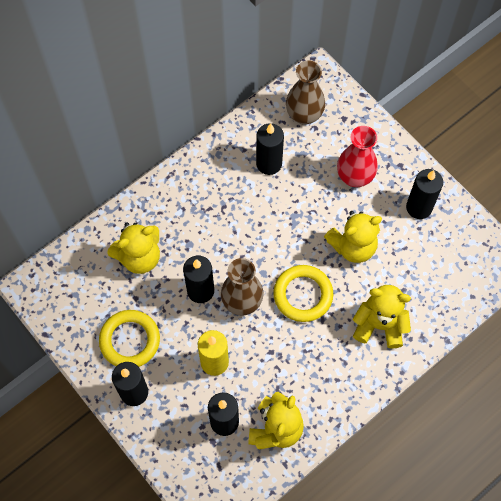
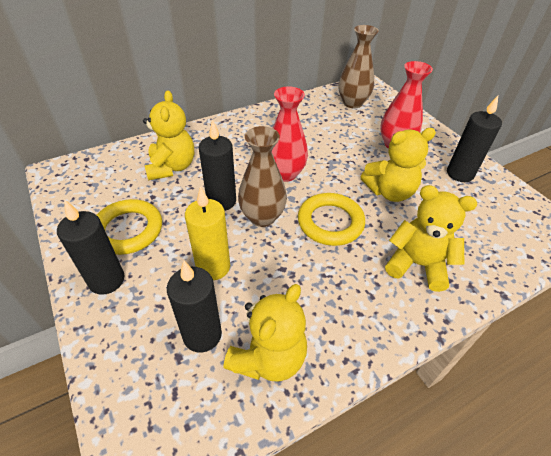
camera: 10 degrees right, 20 degrees down
(139, 257) = (172, 167): yellow teddy bear -> yellow teddy bear turned 75 degrees counterclockwise
(251, 243) = (285, 174): none -> red vase
(269, 164) = (315, 125): black candle -> none

